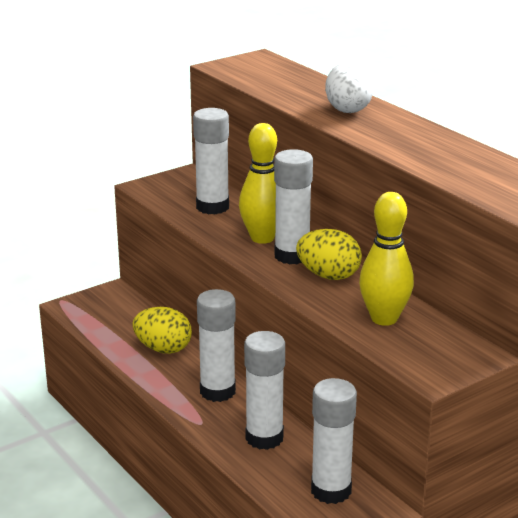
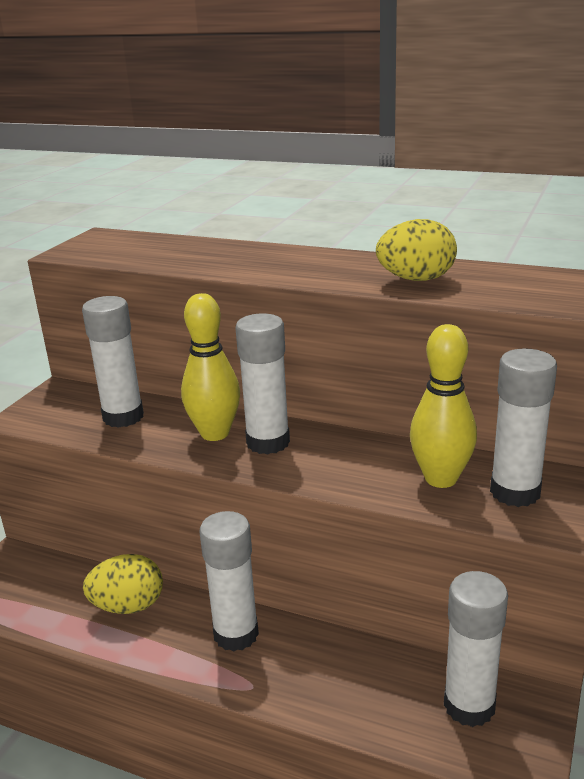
camera: 30 degrees left, 0 degrees up
(264, 438) = (339, 671): white glue stick -> white glue stick (515, 492)
(328, 276) = (330, 451): yellow egg -> yellow egg (416, 279)
(347, 109) = (263, 259): white egg -> none

